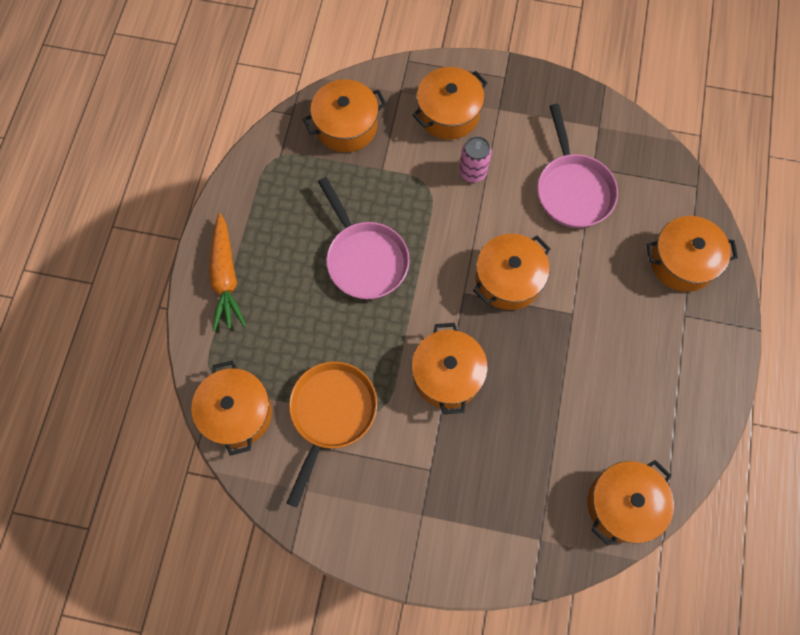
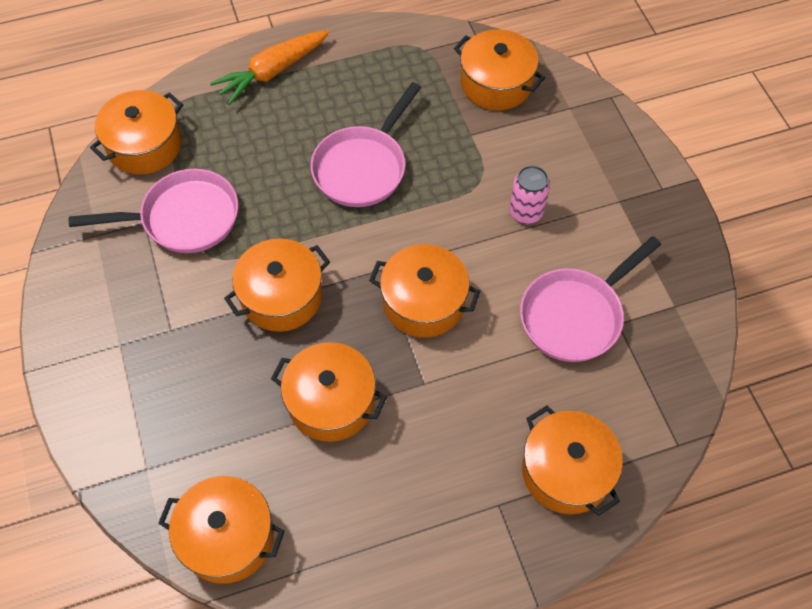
camera: 60 degrees right, 10 degrees down
(331, 414) = (183, 218): orange pan -> pink pan
(448, 114) = (577, 159): orange pot -> orange pot (331, 402)

